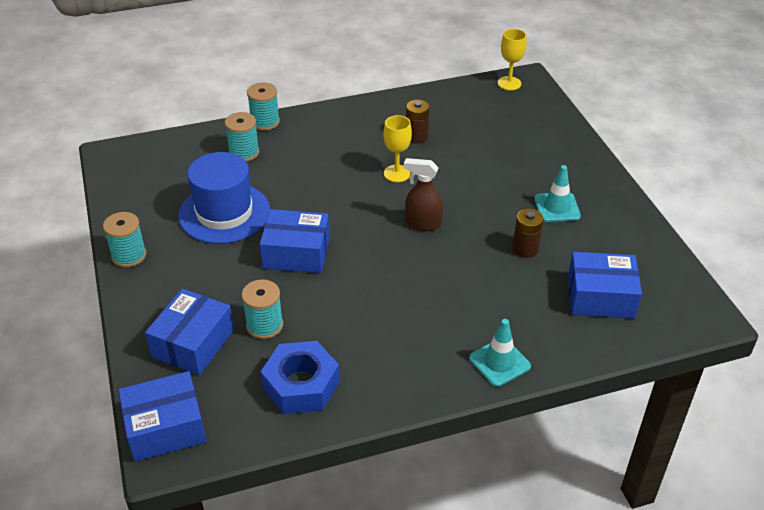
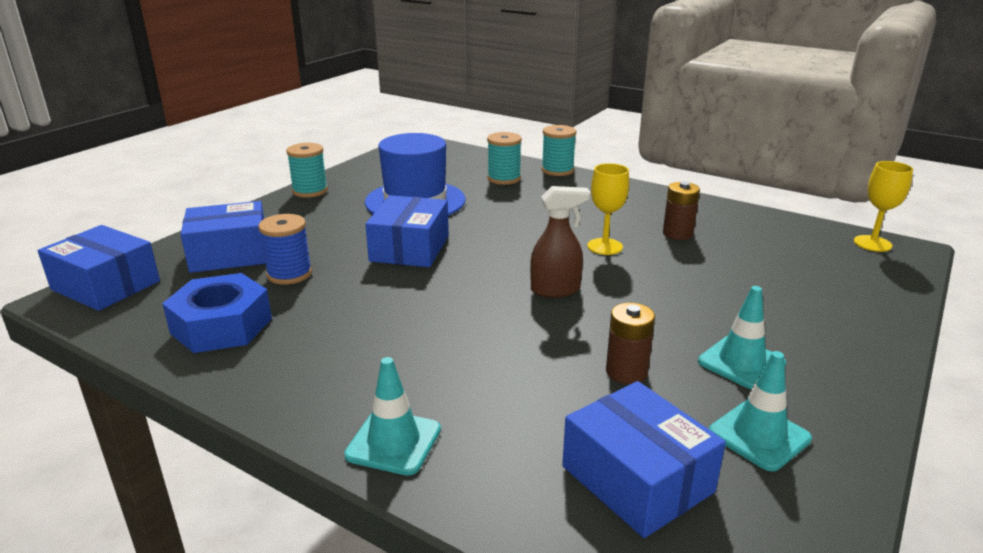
camera: 50 degrees right, 15 degrees down
(264, 325) = (289, 274): turquoise spool -> blue spool
(296, 253) = (410, 248): blue box -> blue box turned 45 degrees clockwise
(422, 223) = (555, 290): brown spray bottle -> brown spray bottle turned 105 degrees clockwise
(609, 241) = (759, 435): none -> turquoise traffic cone

